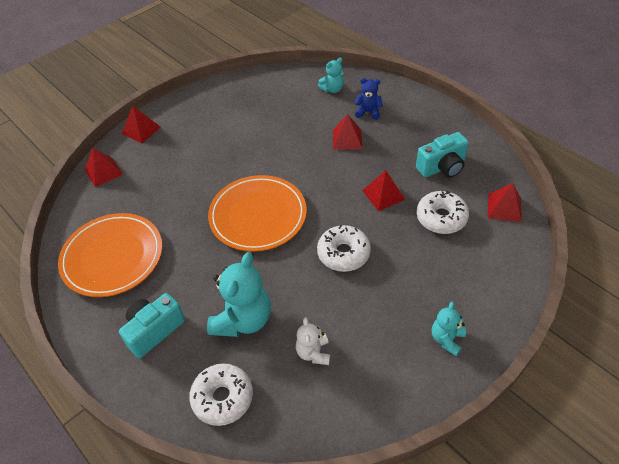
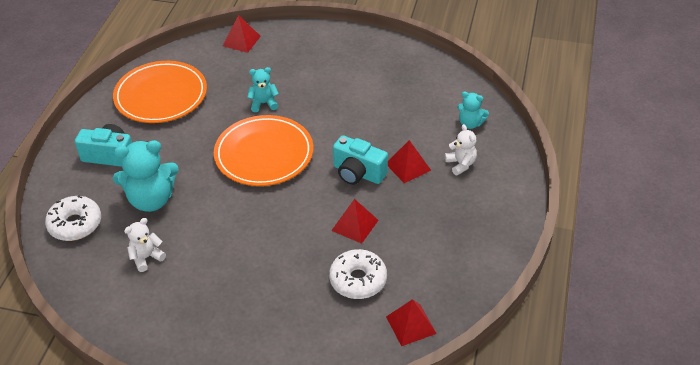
camera: 55 degrees right, 5 degrees down
(141, 130) = (304, 34): red pyramid -> none
(343, 253) = (262, 229): white donut -> none
(368, 112) = (461, 164): blue teddy bear -> white teddy bear
(442, 167) = (429, 253): turquoise camera -> turquoise camera (358, 173)
(447, 339) = (215, 341): turquoise teddy bear -> turquoise teddy bear (263, 103)

